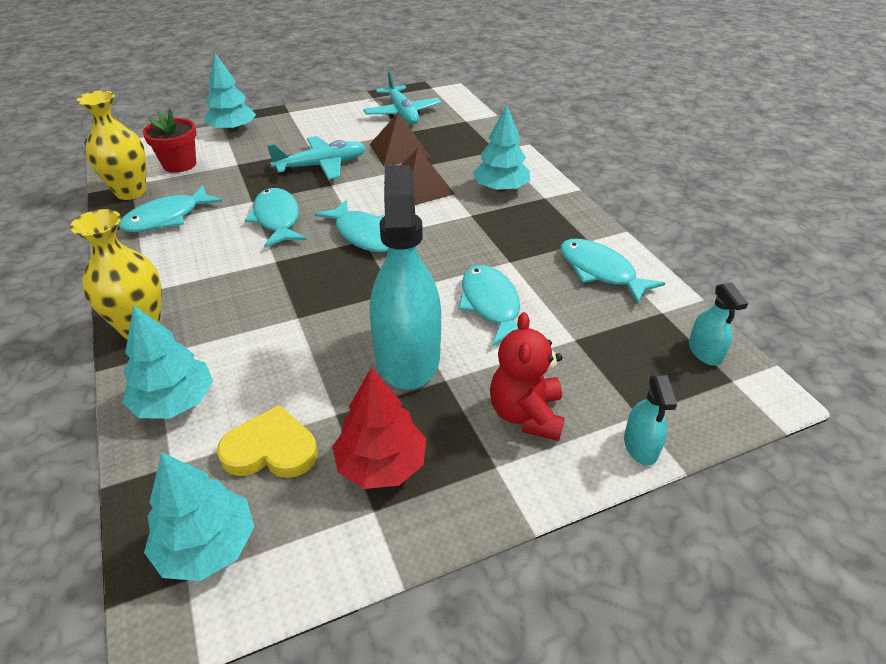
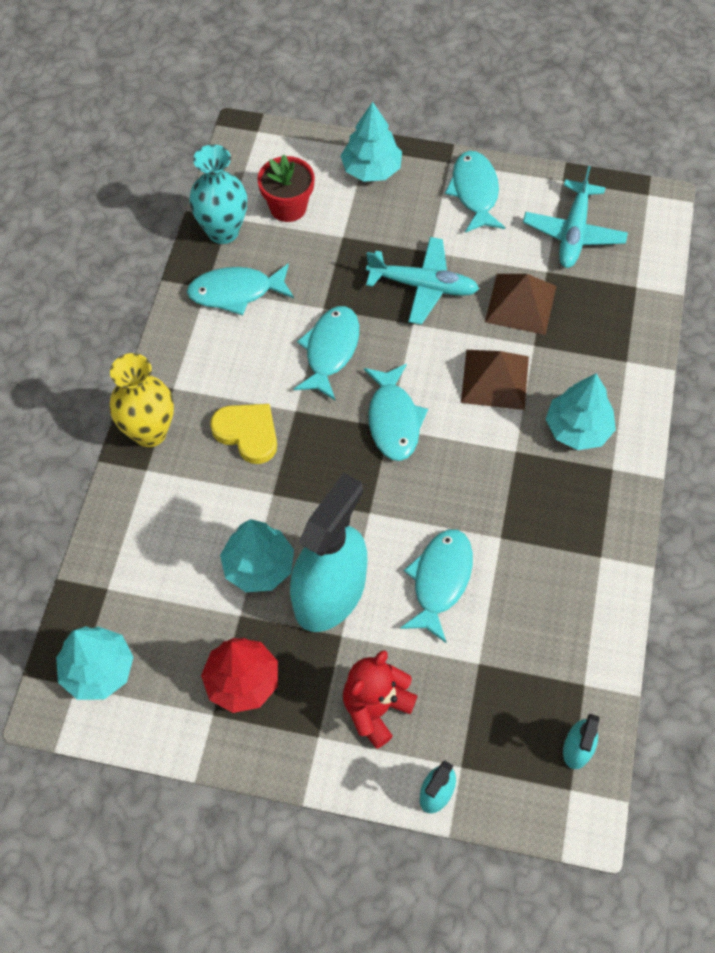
camera: 35 degrees right, 20 degrees up
(131, 192) = (223, 231): yellow vase -> turquoise vase
(174, 402) = (137, 529): turquoise tree -> turquoise tree (258, 566)
(271, 449) = (177, 618): yellow heart -> yellow heart (247, 433)
(600, 271) = (573, 603): turquoise fish -> turquoise fish (475, 192)

